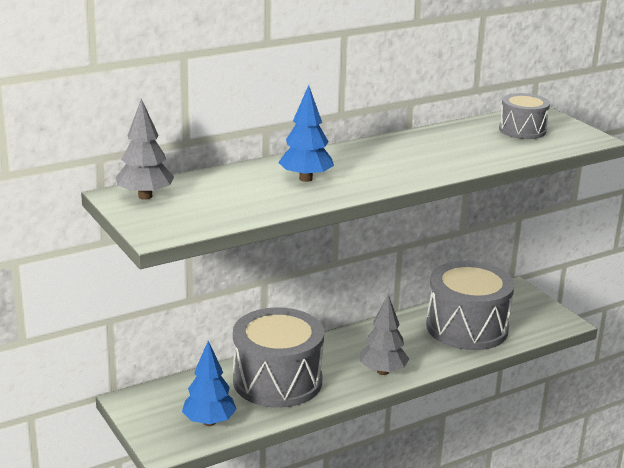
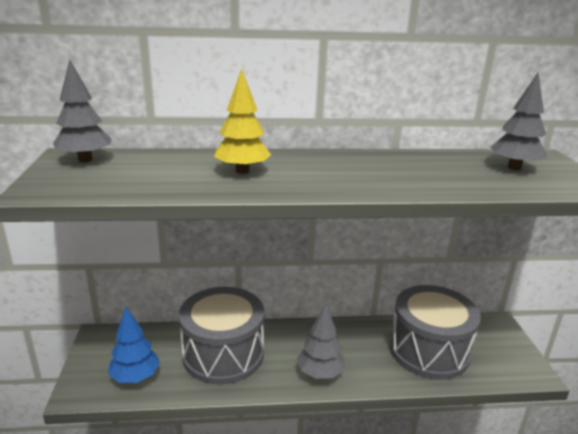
camera: 25 degrees right, 0 degrees up
(305, 179) = (242, 171): blue tree -> yellow tree
(522, 130) = (514, 167): grey drum -> grey tree

